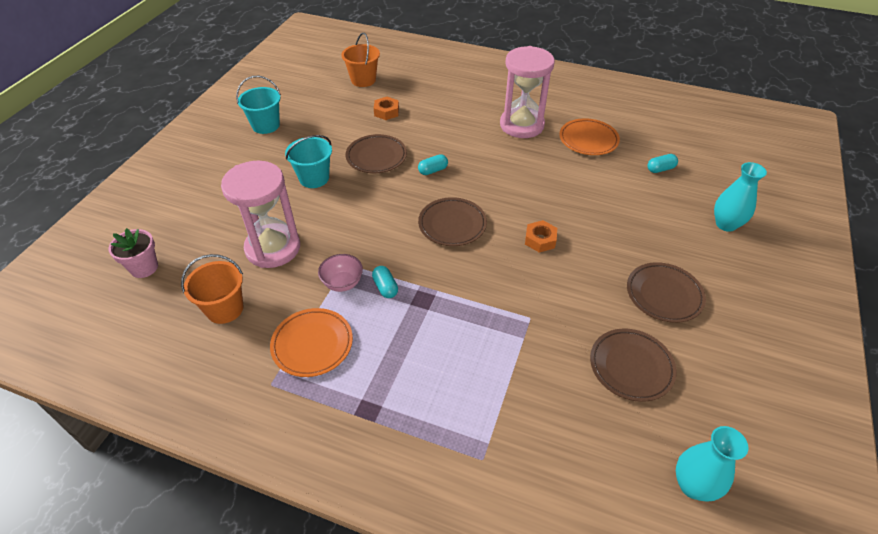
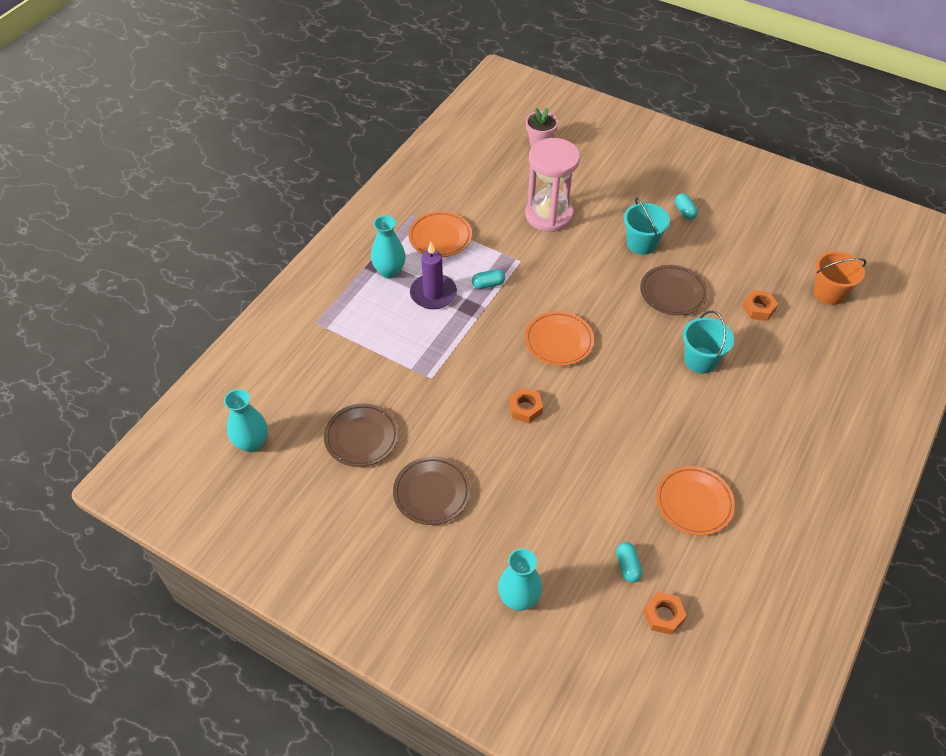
camera: 100 degrees right, 5 degrees up
(225, 309) = (487, 189): orange bucket -> none
(266, 125) = (733, 209): turquoise bucket -> turquoise bucket (700, 360)
(343, 283) = (499, 257): pink bowl -> none
(377, 389) = (389, 271): none -> turquoise vase
(408, 336) = (433, 294): none -> purple candle
(433, 170) = (645, 337): turquoise capsule -> turquoise capsule (684, 212)
(452, 225) = (558, 341): brown plate -> orange plate
(521, 125) = (728, 437): pink hourglass -> none
(687, 151) = (663, 615): none -> orange nut

